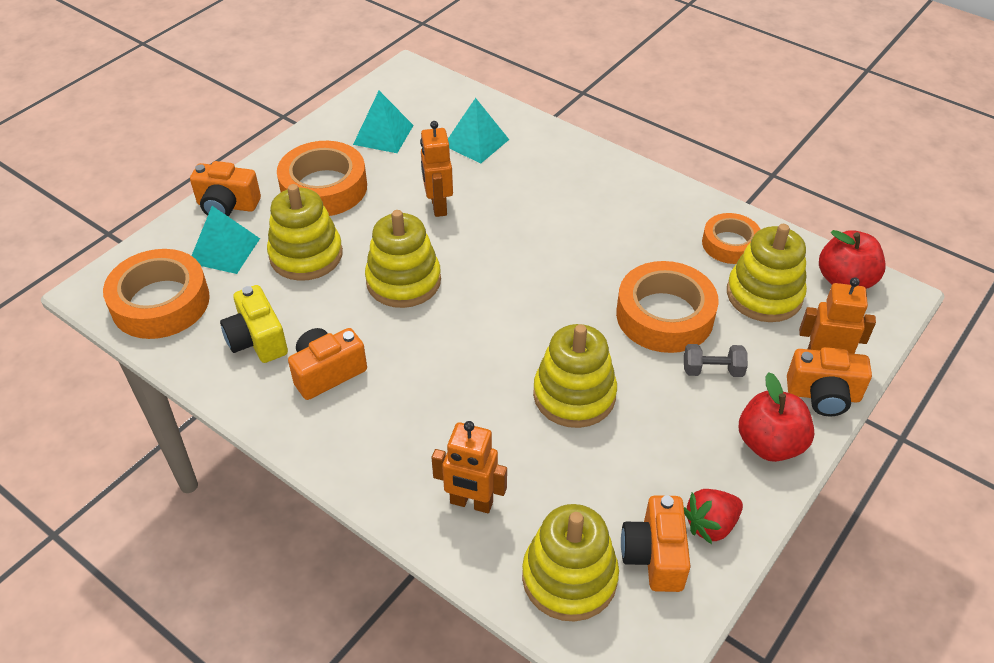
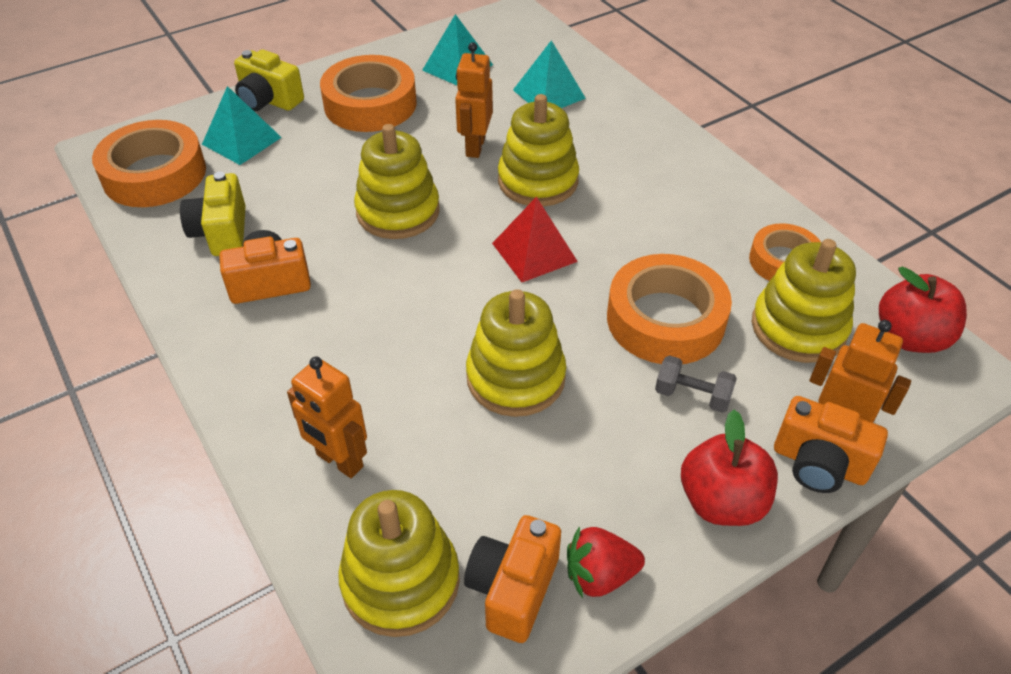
camera: 20 degrees right, 0 degrees up
(227, 206) = (269, 100): orange camera -> yellow camera
(306, 255) = (316, 163): yellow stacking toy -> yellow stacking toy (538, 181)
(535, 287) = (534, 252): none -> red pyramid

